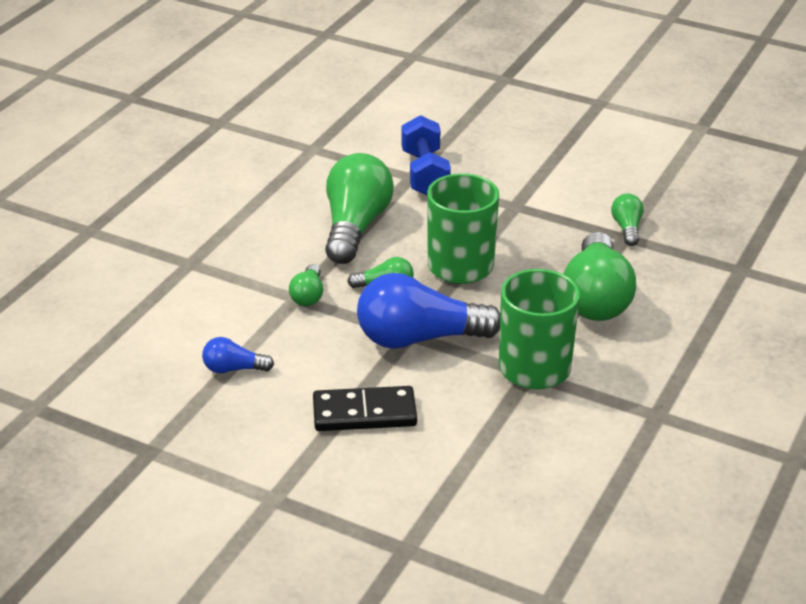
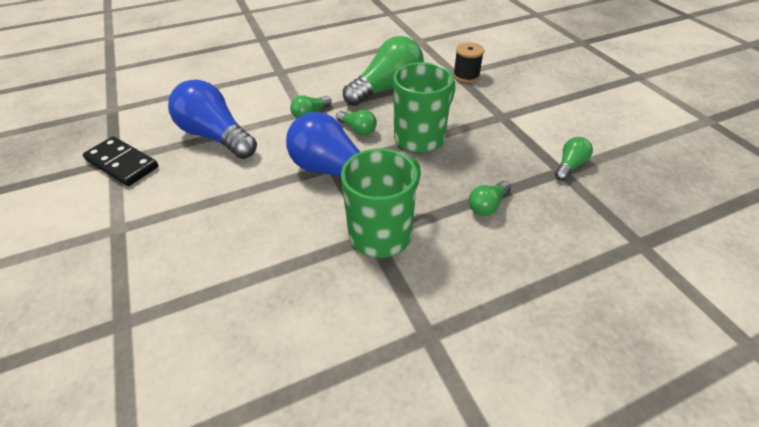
camera: 40 degrees right, 10 degrees up
(233, 369) = (216, 136): blue light bulb -> blue light bulb, size x2.11
(364, 413) = (239, 202): black domino -> black domino (122, 163)
(425, 174) = (466, 76): blue dumbbell -> black spool
(596, 298) = (487, 205): green light bulb -> green light bulb, size x0.47

